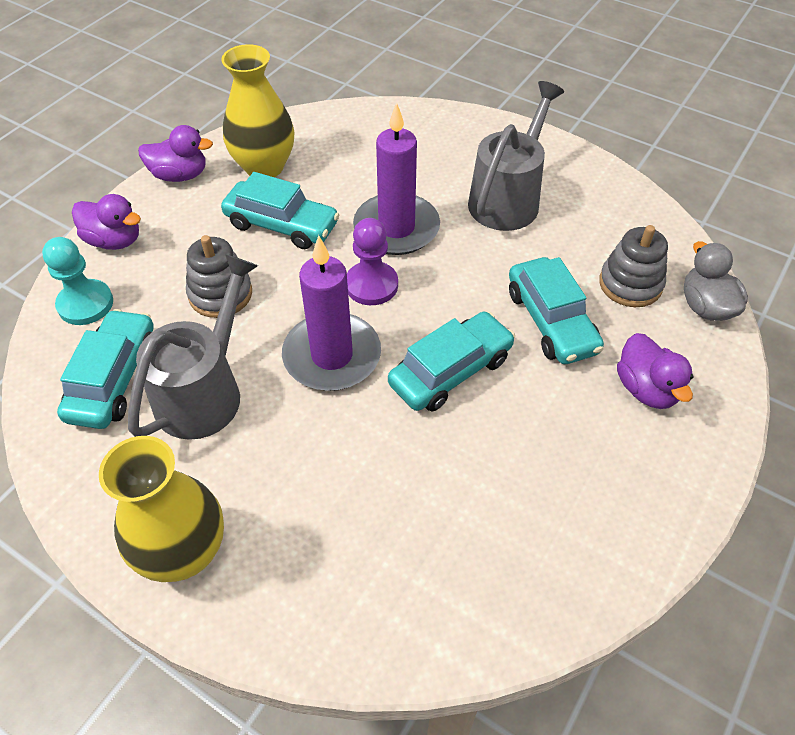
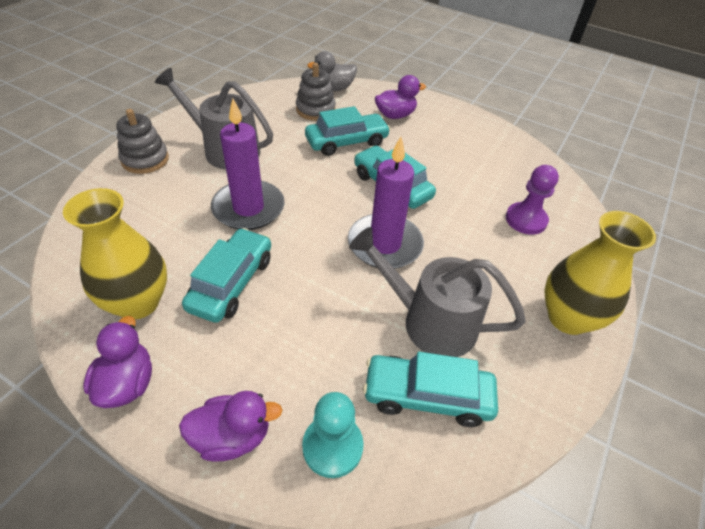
camera: 95 degrees left, 5 degrees down
(114, 240) = (232, 437): purple duck -> purple duck turned 60 degrees clockwise
(220, 294) = (320, 322): grey stacking toy -> grey stacking toy (145, 160)
(371, 285) = (312, 223): purple pawn -> purple pawn (526, 220)

